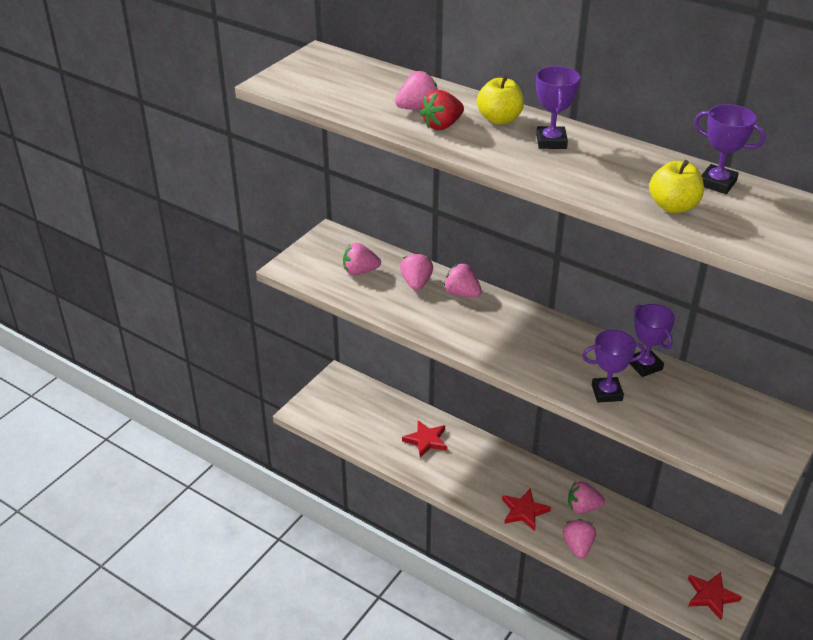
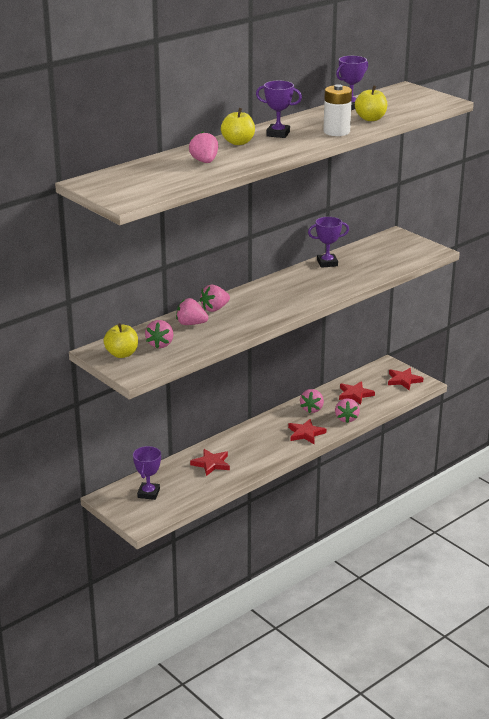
camera: 75 degrees left, 10 degrees down
(329, 251) = (122, 354): none -> yellow apple
(442, 125) = (236, 158): red strawberry -> none
(578, 546) = (346, 418): pink strawberry -> pink strawberry turned 105 degrees counterclockwise
(592, 184) = (336, 132): none -> white battery
(607, 393) = (348, 279): purple trophy -> purple trophy (148, 493)
(642, 546) = (355, 394): none -> red star

